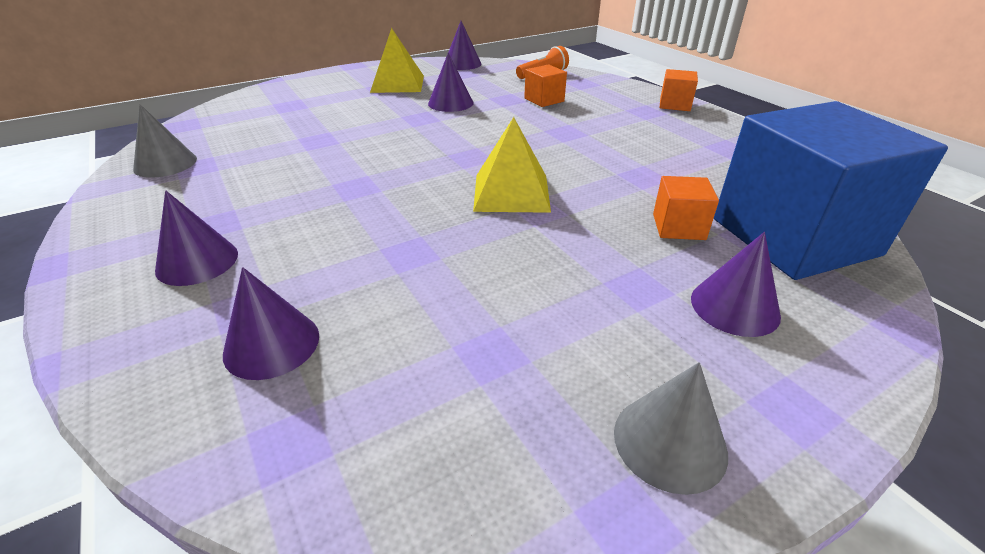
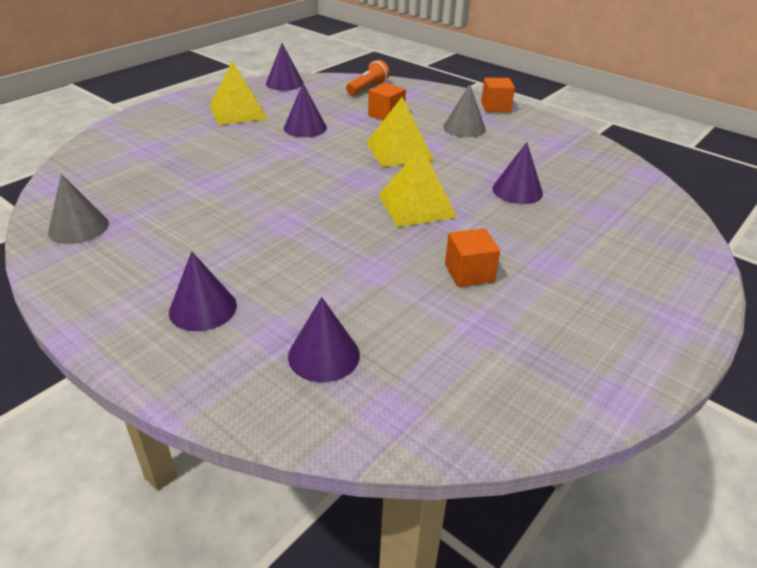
camera: 20 degrees left, 0 degrees up
(532, 135) = (399, 151): none -> yellow pyramid
(669, 442) = (619, 353): grey cone -> grey cone (464, 128)
(678, 227) = (553, 214): orange cube -> orange cube (469, 273)
(734, 306) = (616, 264): purple cone -> purple cone (517, 191)
(794, 236) = (630, 208): blue cube -> none

